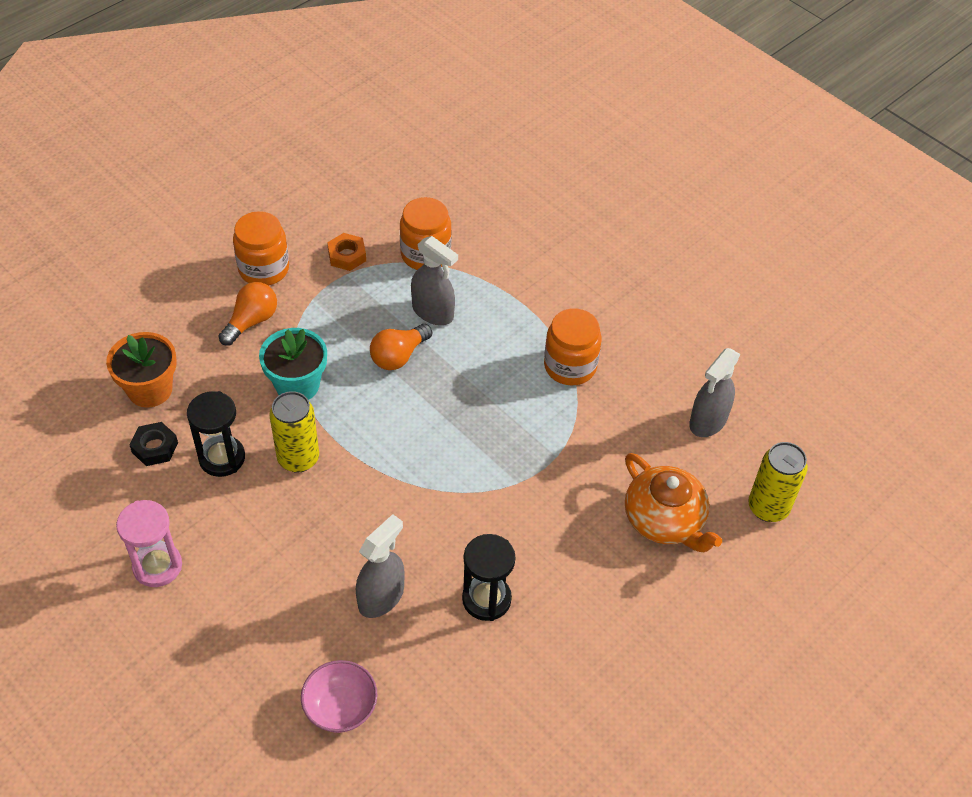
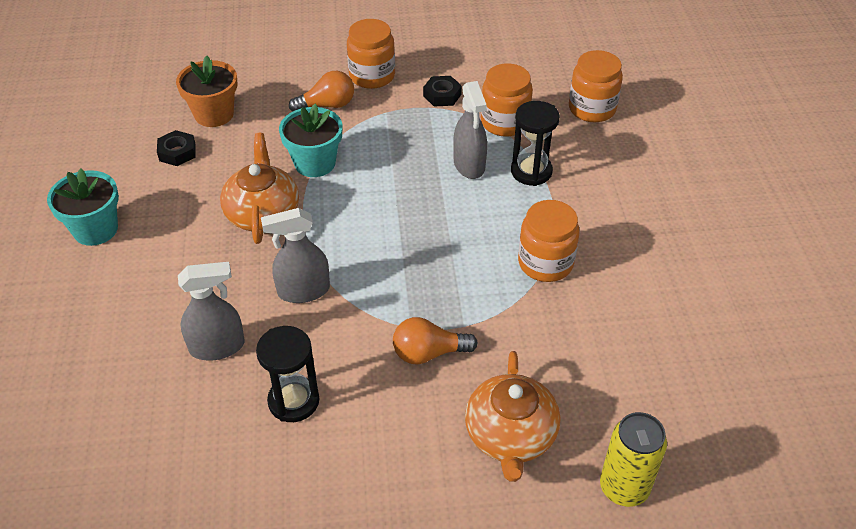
camera: 40 degrees right, 5 degrees down
(157, 566) = (95, 229): pink hourglass -> turquoise flower pot
(222, 458) = (212, 183): black hourglass -> black hourglass (531, 171)
(298, 458) = (263, 213): yellow can -> orange teapot
(340, 708) = (104, 409): pink bowl -> none
(347, 255) = (442, 95): orange nut -> black nut
(399, 356) = (410, 182): orange light bulb -> orange light bulb (428, 353)
(485, 202) = (592, 109): none -> orange jar
(708, 421) = (633, 377): grey spray bottle -> grey spray bottle (303, 291)

